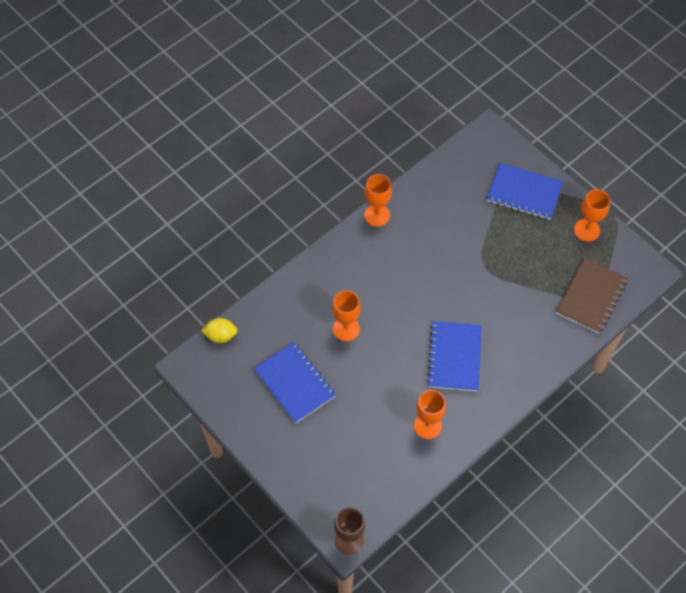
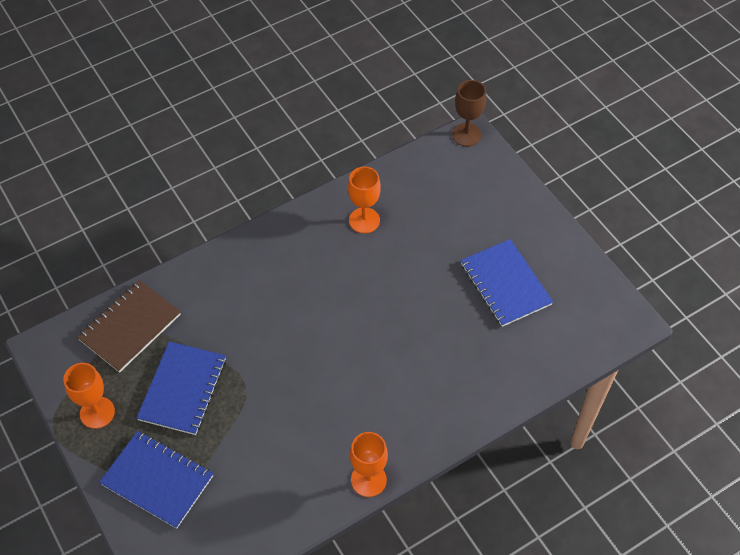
camera: 170 degrees left, 5 degrees down
(220, 336) = (590, 351): yellow lemon -> none
(346, 329) = (436, 335): orange goblet -> none
(454, 357) = (315, 284): blue notebook -> blue notebook (183, 389)

